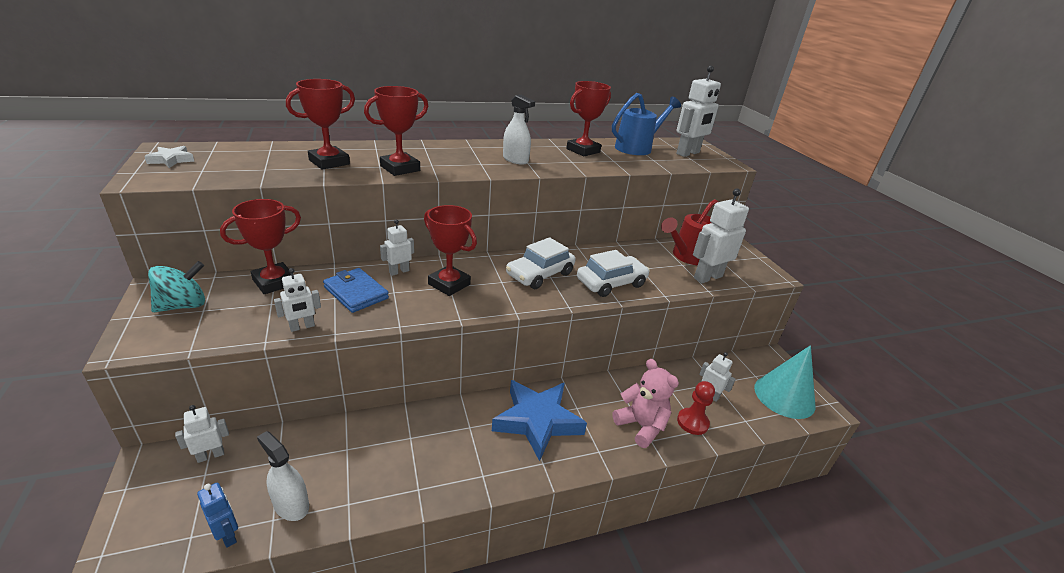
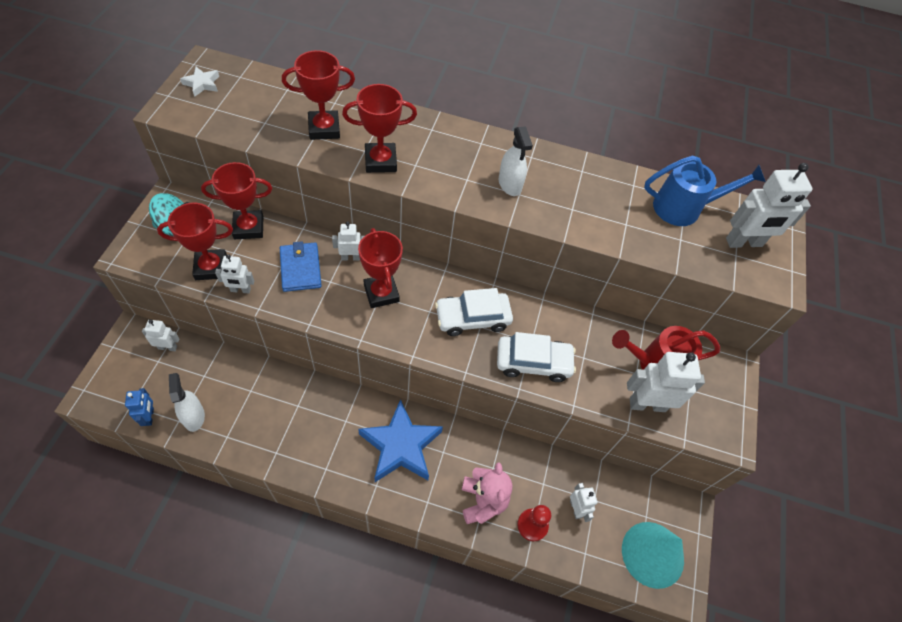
camera: 30 degrees right, 25 degrees up
(583, 150) = (606, 191): red trophy -> red trophy (211, 267)

